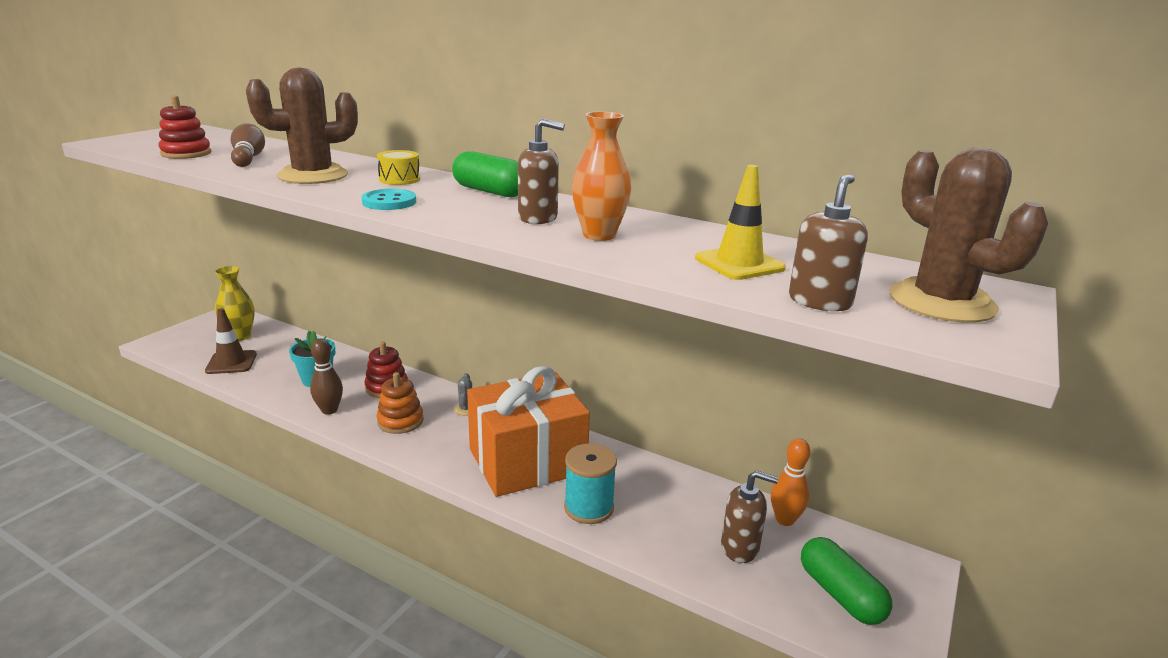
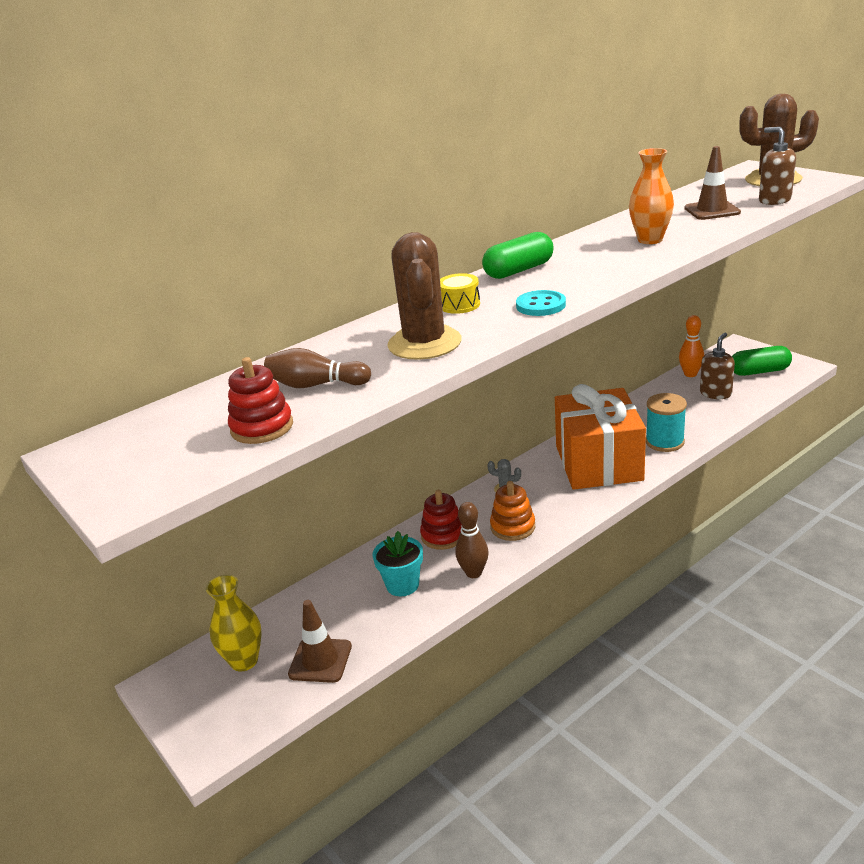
camera: 65 degrees left, 5 degrees up
(538, 218) = (603, 255): brown soap dispenser -> none
(739, 263) = (712, 210): yellow traffic cone -> brown traffic cone

